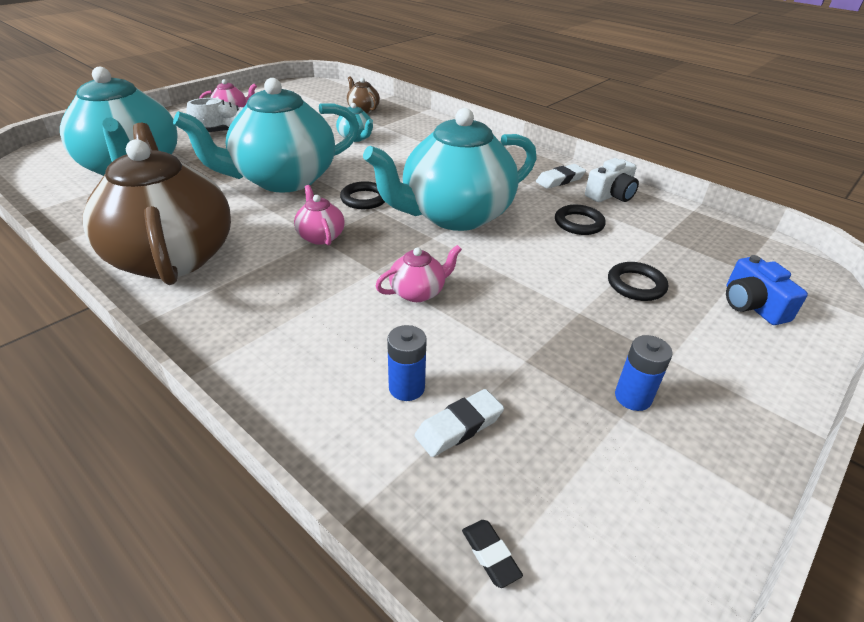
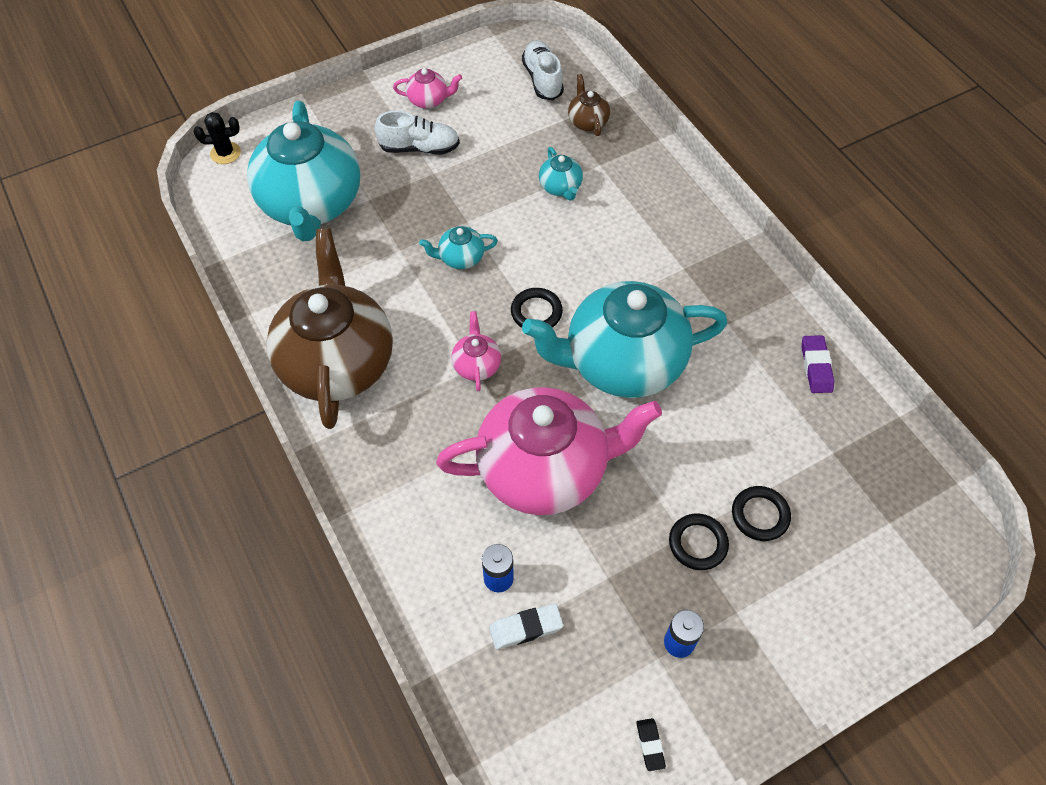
camera: 20 degrees right, 20 degrees up
(43, 152) = (225, 153): none -> black cactus
(283, 180) = (460, 258): turquoise teapot -> turquoise teapot, size x0.41
(320, 97) = (542, 79): none -> white shoe
(418, 292) = (545, 469): pink teapot -> pink teapot, size x2.44
(490, 555) = (507, 736): black eraser -> black eraser (650, 745)
(560, 180) = (770, 325): white eraser -> none
(579, 223) = (751, 408): black ring -> black ring (698, 543)
(611, 195) = (816, 366): white camera -> purple eraser
(752, 305) = (861, 573): blue camera -> none

